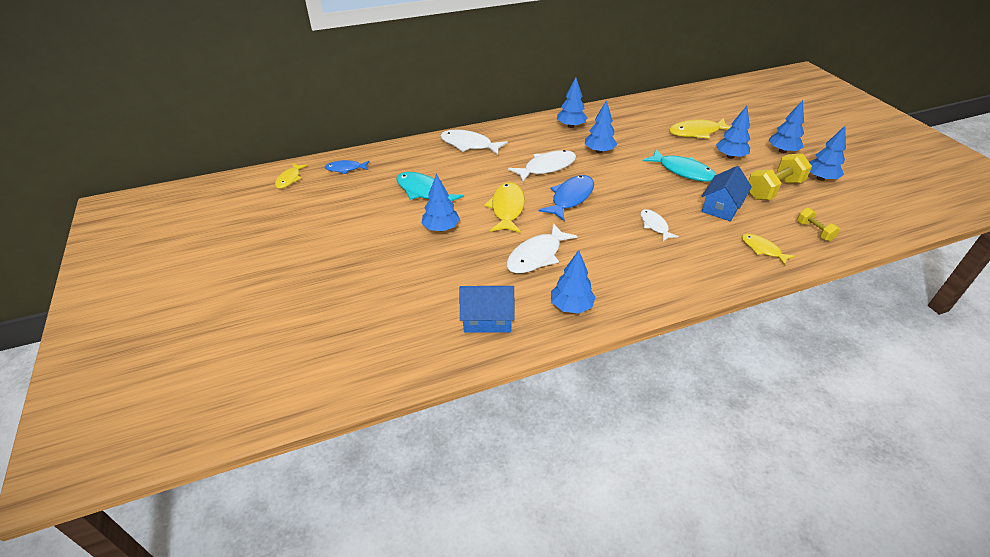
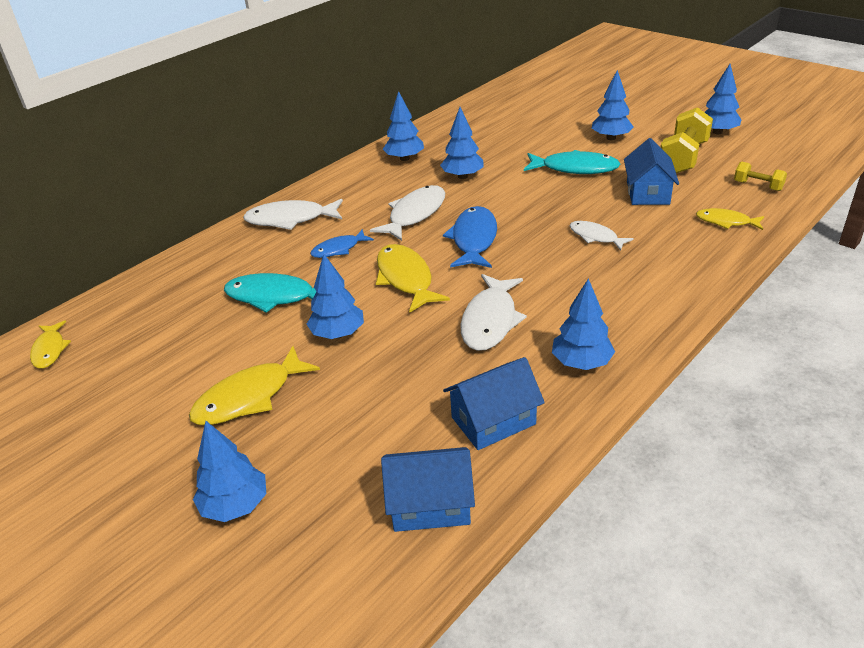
camera: 25 degrees left, 5 degrees down
(345, 169) = (132, 306): blue fish -> blue fish (339, 249)
(413, 351) = (430, 504): none -> blue house
(696, 132) = (554, 123): yellow fish -> yellow fish (249, 397)
(782, 151) = (657, 116): blue tree -> blue tree (235, 505)

